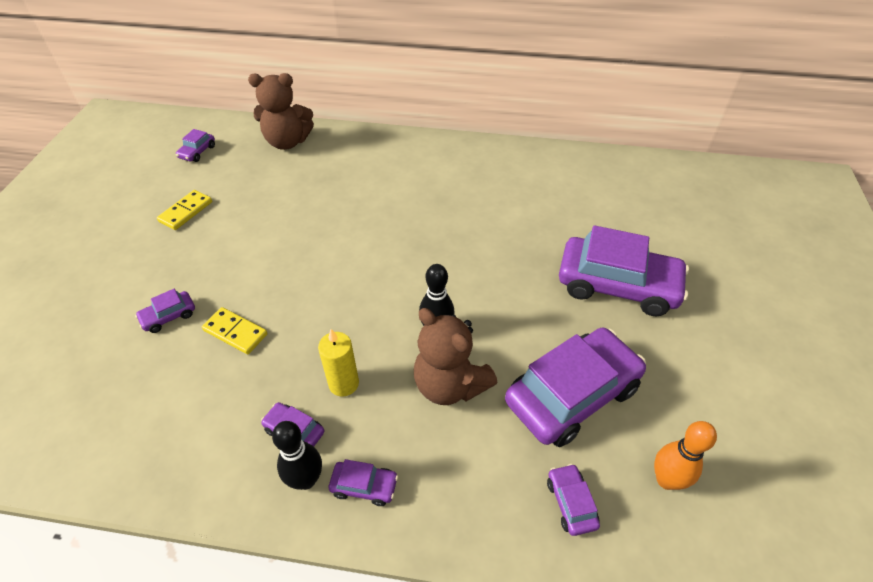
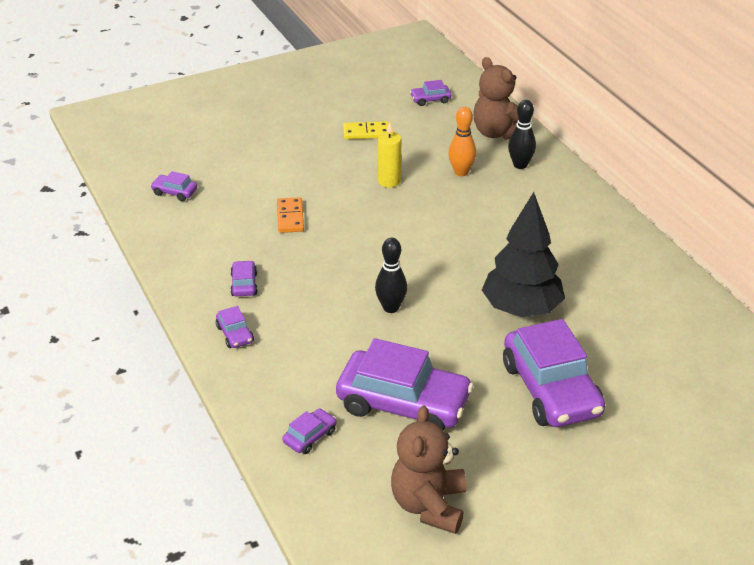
camera: 55 degrees right, 10 degrees down
(169, 316) = (273, 182): purple car -> purple car (174, 192)
(235, 332) = (290, 217): yellow domino -> orange domino
(306, 479) = (217, 307): black bowling pin -> black bowling pin (520, 165)
(343, 383) = (299, 286): yellow candle -> yellow candle (389, 181)
(450, 385) = (349, 337): brown teddy bear -> brown teddy bear (429, 505)
(510, 249) = (521, 309): none -> black tree
(666, 480) = (375, 482): orange bowling pin -> orange bowling pin (461, 172)

